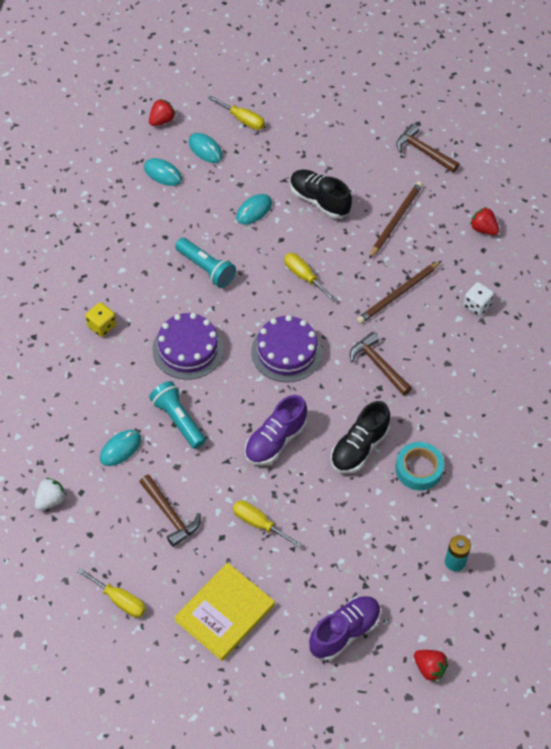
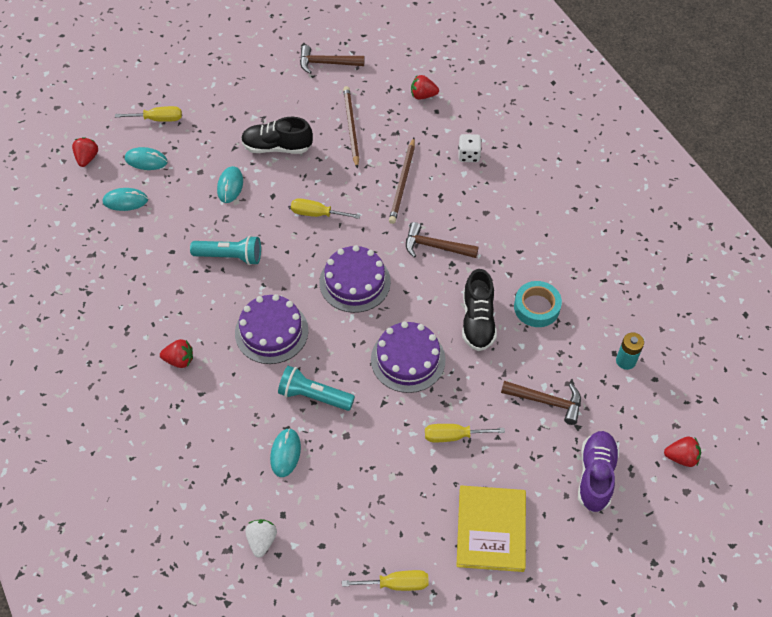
camera: 35 degrees left, 0 degrees up
(102, 326) = (179, 360): yellow dice -> red strawberry
(170, 514) = (375, 480): brown hammer -> brown hammer (546, 401)
(275, 440) = (408, 359): purple shoe -> purple cake

